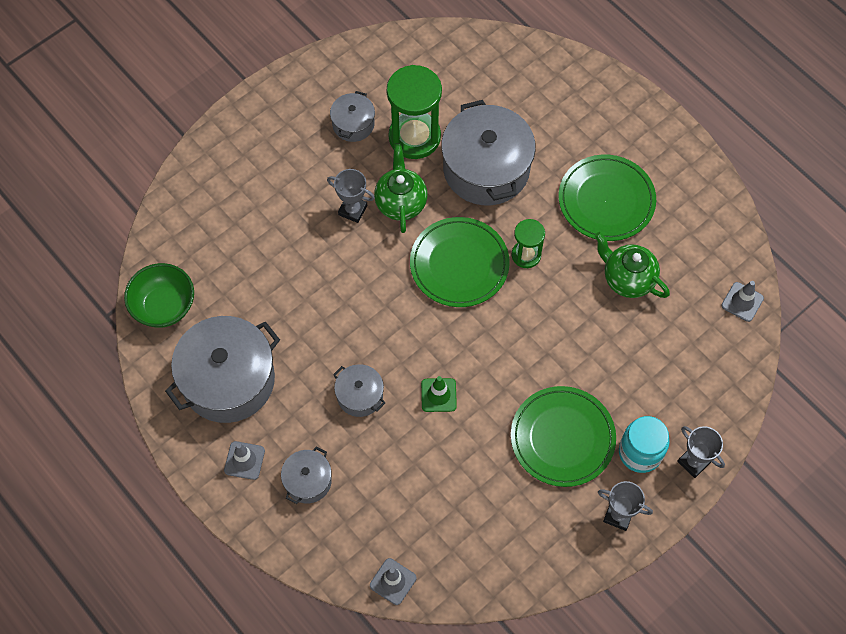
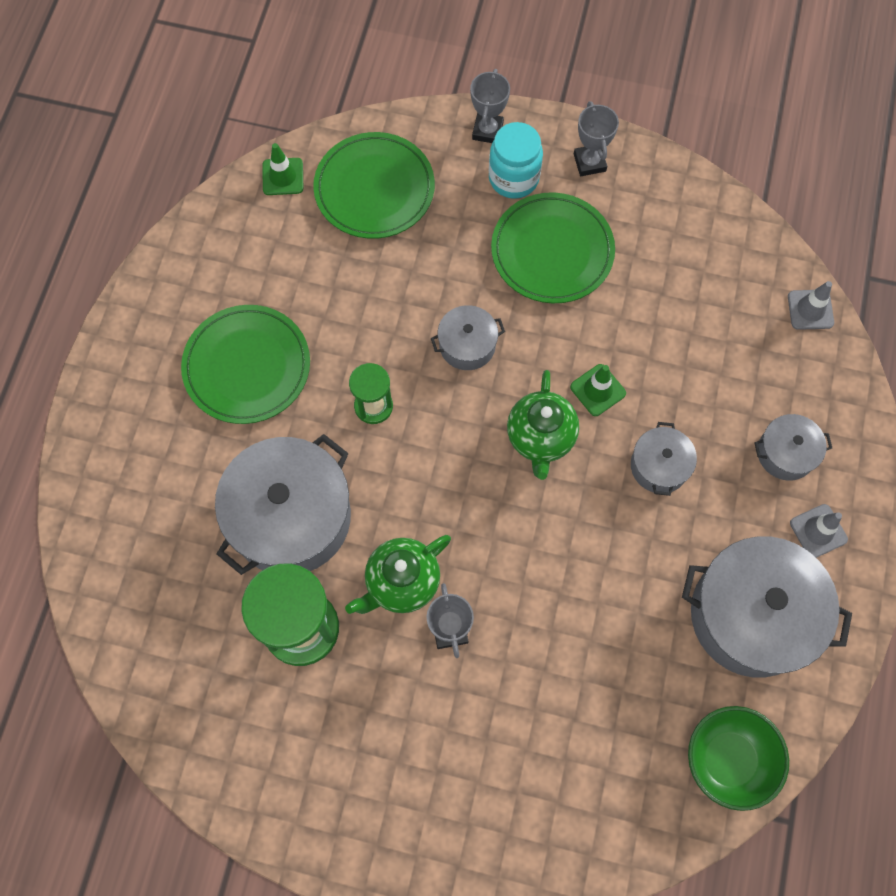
camera: 125 degrees left, 5 degrees up
(353, 124) = (332, 716): grey pot -> grey pot (467, 345)
(459, 264) = (434, 467): green plate -> green plate (374, 189)
(627, 279) = (331, 292): green teapot -> green teapot (540, 438)
(742, 302) = (283, 177): grey traffic cone -> green traffic cone

